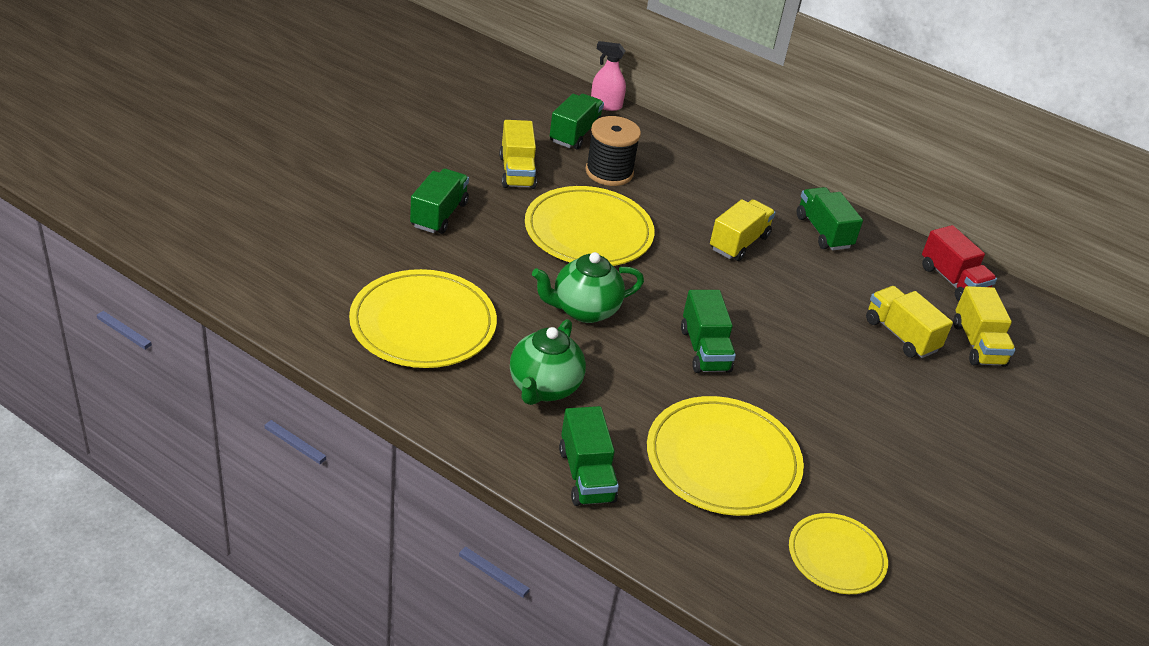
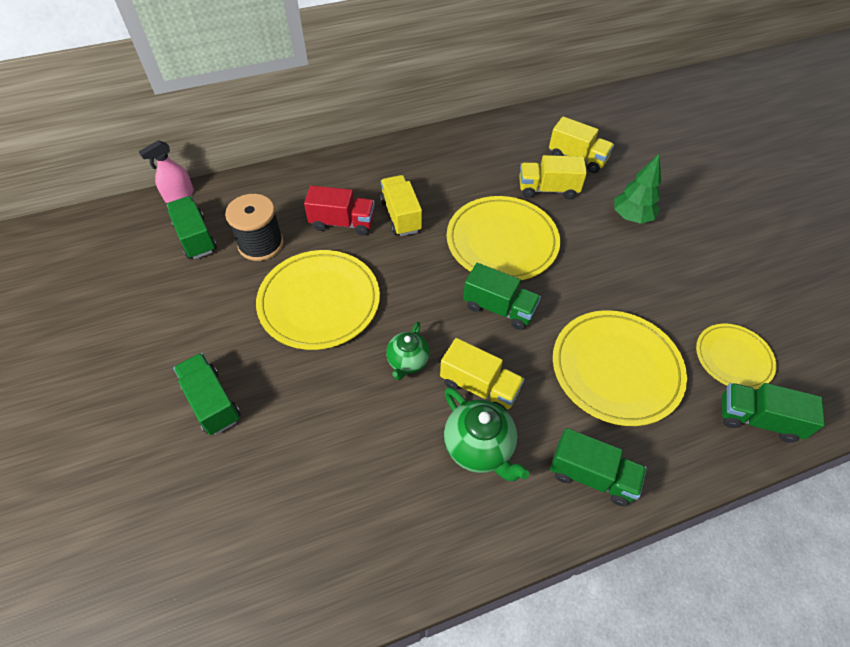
camera: 50 degrees left, 15 degrees up
(423, 324) = (344, 502): yellow plate -> yellow plate (502, 241)
(517, 172) = (207, 307): yellow truck -> yellow truck (479, 386)
(584, 310) = (407, 362): green teapot -> green teapot, size x0.66
(823, 232) = (423, 163): green truck -> green truck (757, 419)
(943, 416) = (631, 217): none -> green tree
(952, 281) = (513, 131): red truck -> red truck (342, 223)

